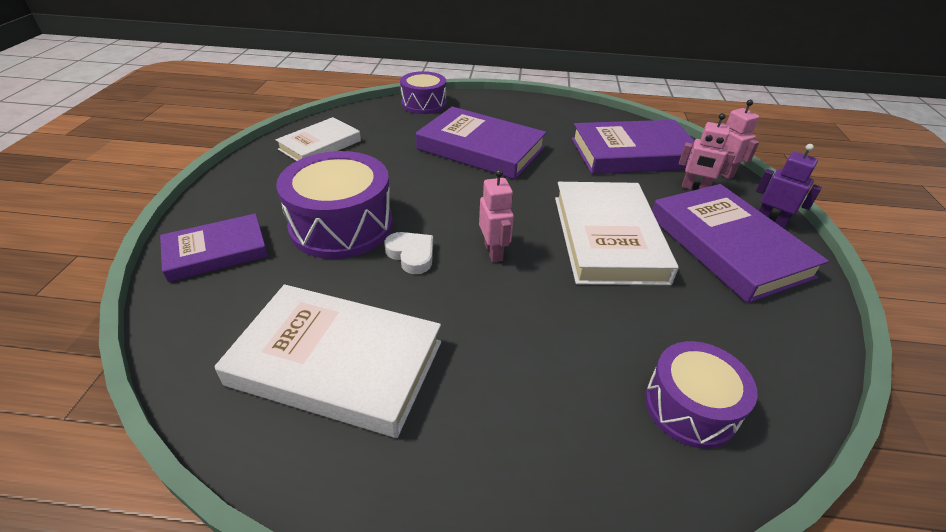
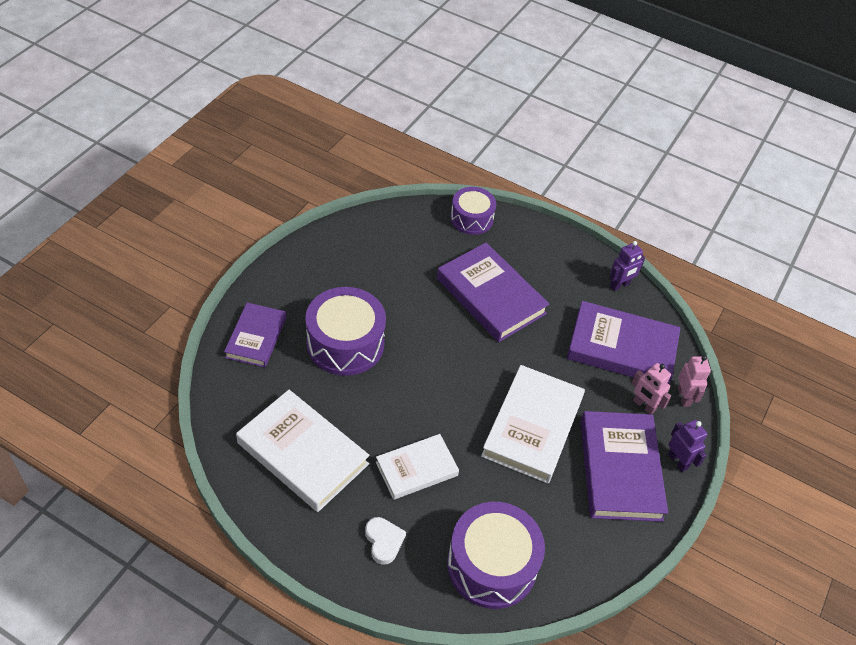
camera: 20 degrees right, 10 degrees up
(216, 251) = (256, 337): purple book -> purple book turned 75 degrees counterclockwise
(320, 145) = (360, 247): white book -> white book (416, 469)
(411, 255) = (382, 389): white heart -> white heart (384, 541)
(493, 252) = (440, 408): pink robot -> none
(591, 115) = (620, 285): none -> purple robot
(690, 407) = (492, 565): purple drum -> purple drum, size x1.60

